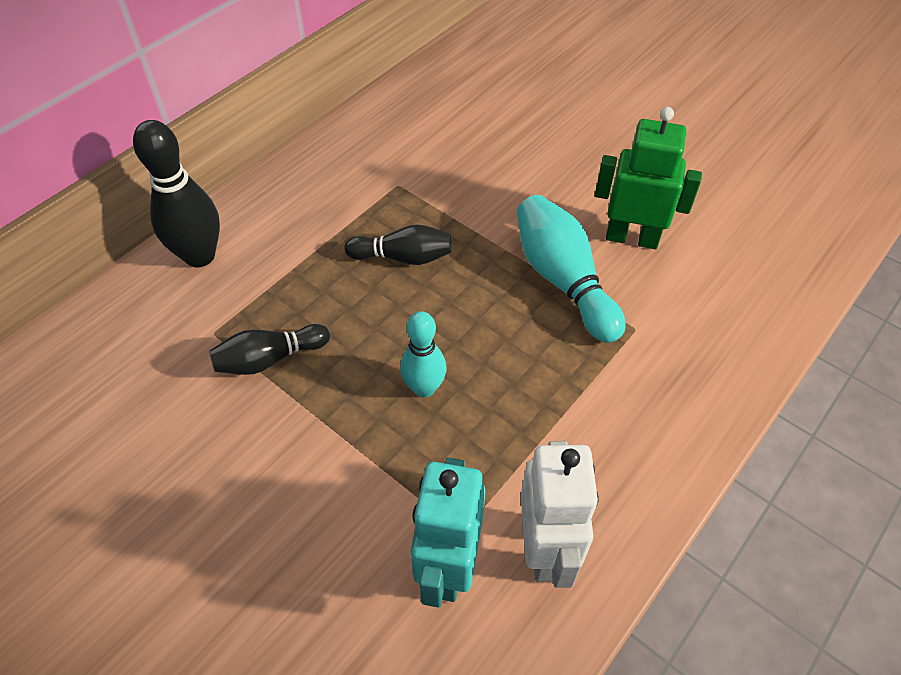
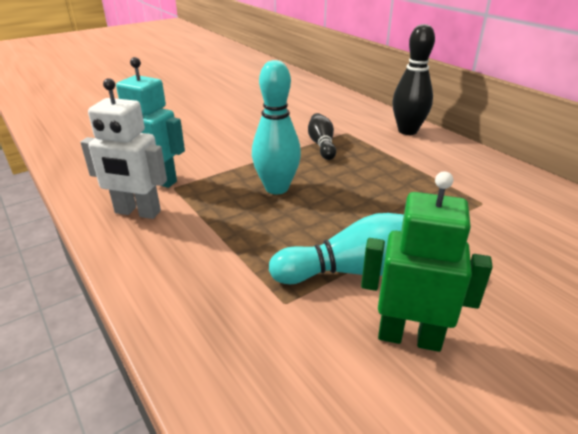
camera: 105 degrees right, 20 degrees down
(403, 257) = (397, 195): black bowling pin -> none
(424, 388) = (276, 188): turquoise bowling pin -> turquoise bowling pin, size x1.55
(632, 238) = (409, 337): green robot -> green robot turned 105 degrees counterclockwise

